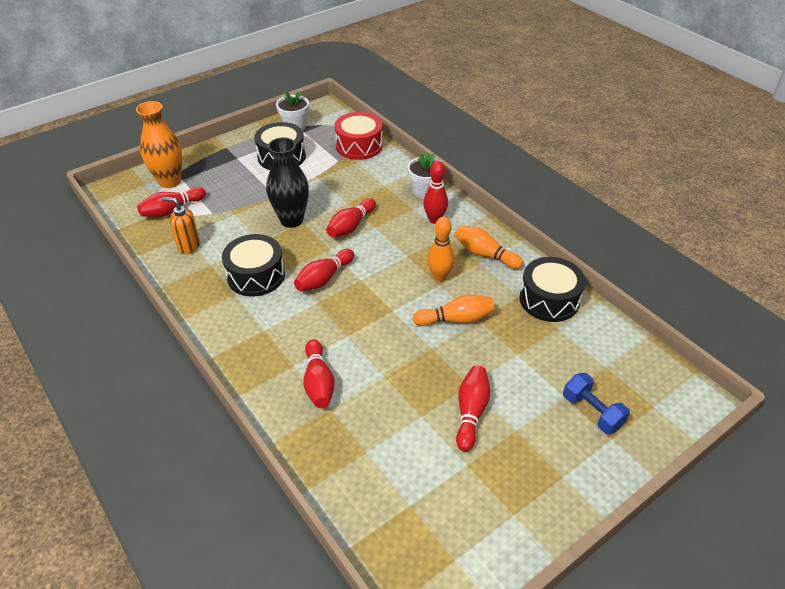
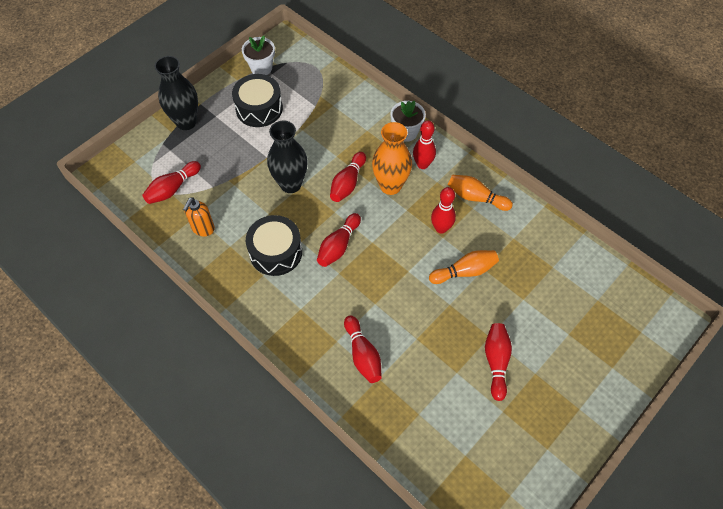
camera: 10 degrees left, 15 degrees up
(170, 181) = (158, 154): orange vase -> orange vase (390, 186)
(189, 246) = (203, 229): orange soap dispenser -> orange soap dispenser turned 75 degrees counterclockwise
(206, 159) = (186, 122): none -> black vase
(359, 146) = (331, 85): red drum -> none
(439, 277) = (441, 228): orange bowling pin -> red bowling pin
(549, 299) = (540, 238): black drum -> none
(592, 412) = (593, 345): blue dumbbell -> none

